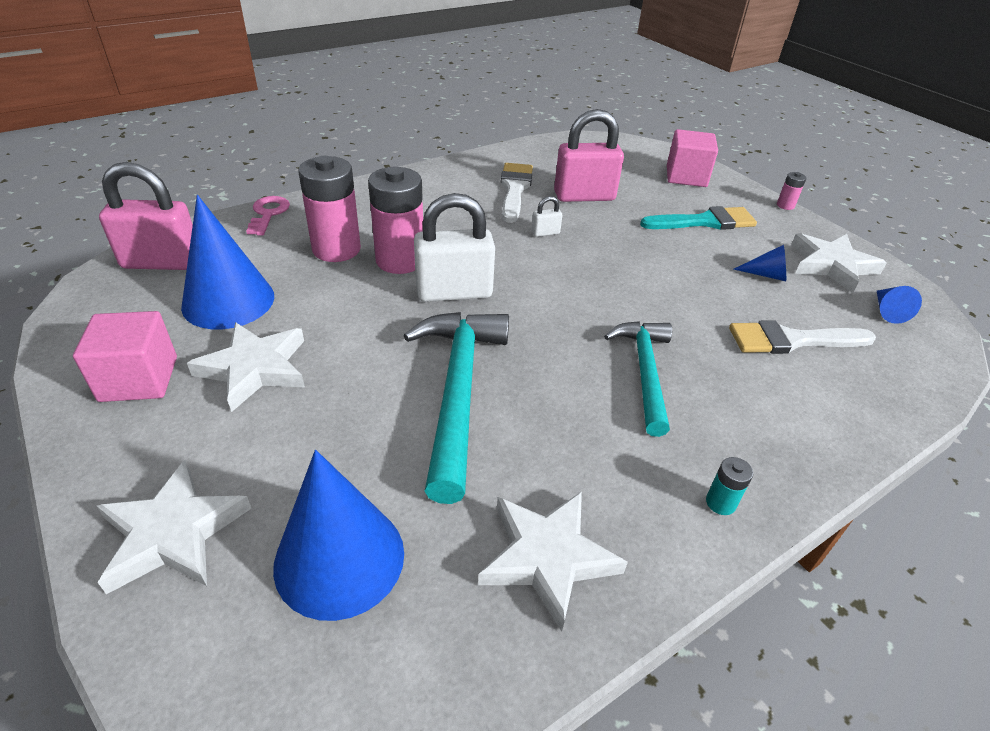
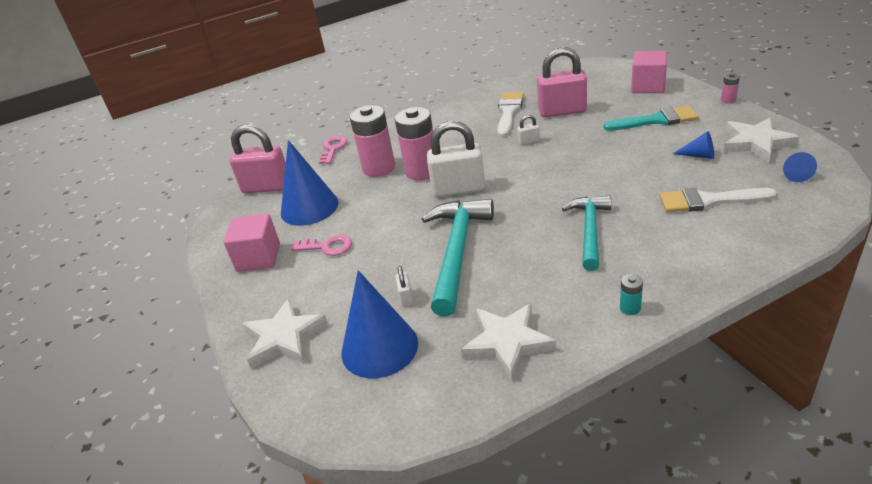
camera: 15 degrees right, 5 degrees down
(254, 368) = (327, 247): white star -> pink key
(382, 466) = (406, 297): none -> white padlock

